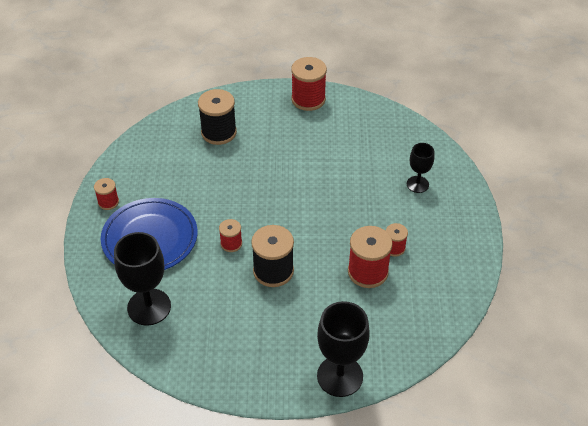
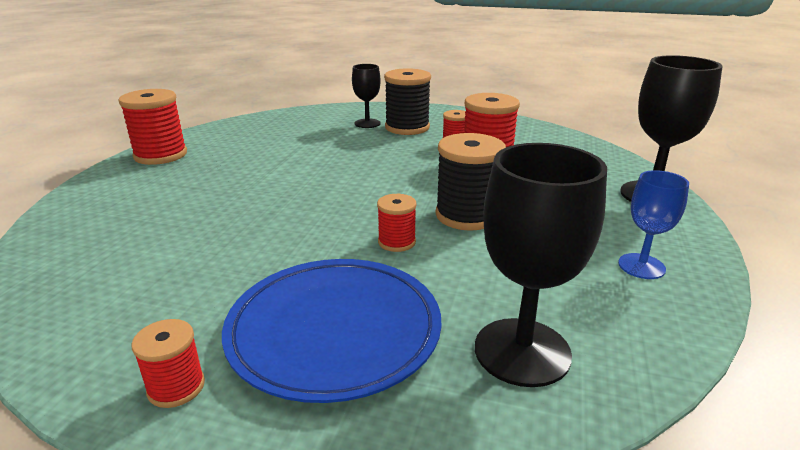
camera: 75 degrees left, 20 degrees down
(219, 132) = (135, 225): black spool -> black spool (407, 127)
(235, 359) = (641, 266): none -> blue goblet

